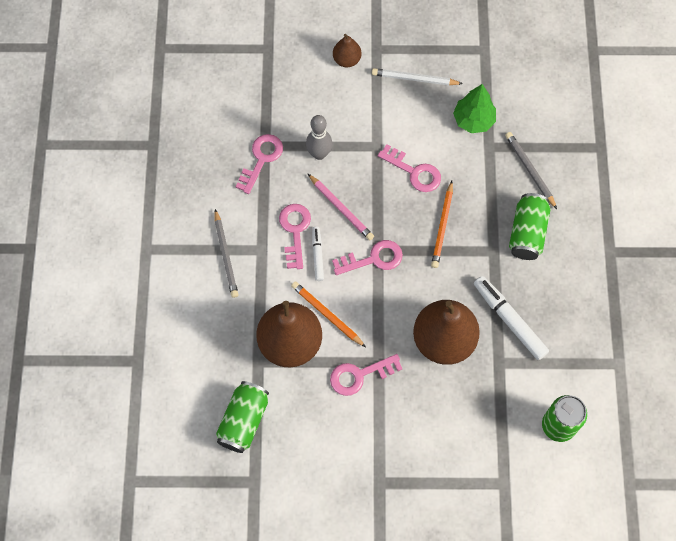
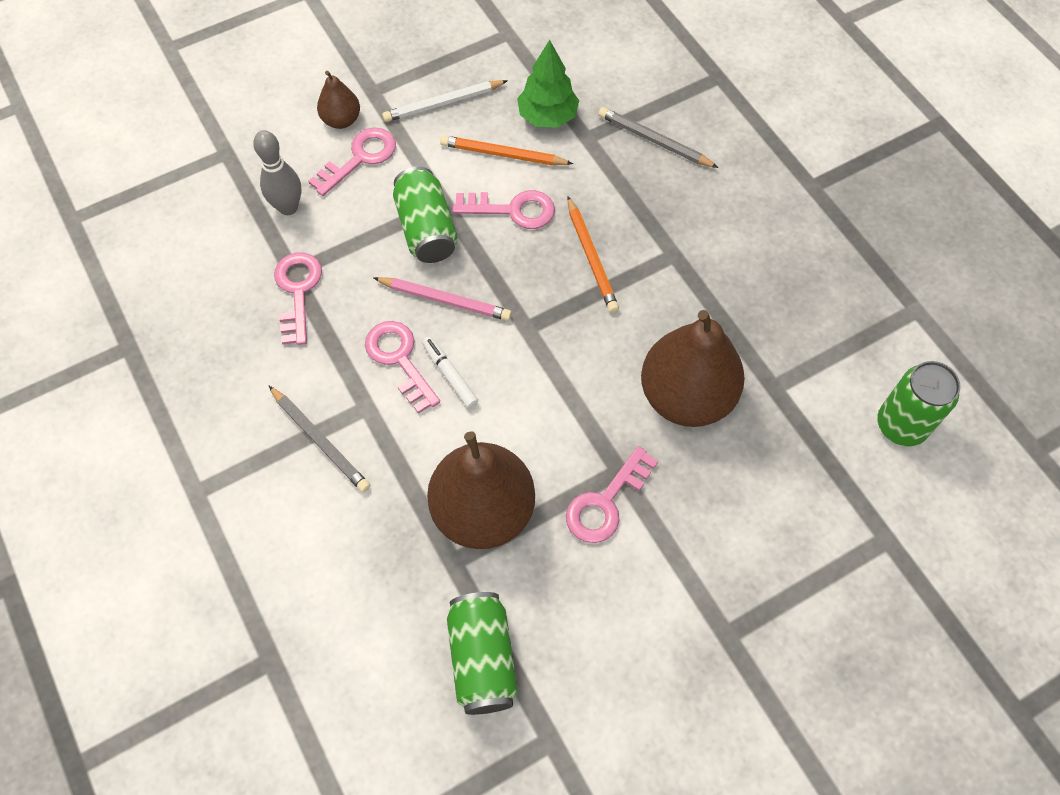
camera: 30 degrees left, 5 degrees down
(319, 154) = (374, 247): grey bowling pin -> grey bowling pin (288, 207)
(327, 314) = (510, 445): orange pencil -> orange pencil (503, 154)
(373, 259) = (527, 341): pink key -> pink key (360, 158)
(509, 320) = (751, 328): white marker -> none
(527, 233) = (700, 213): green can -> green can (426, 229)

